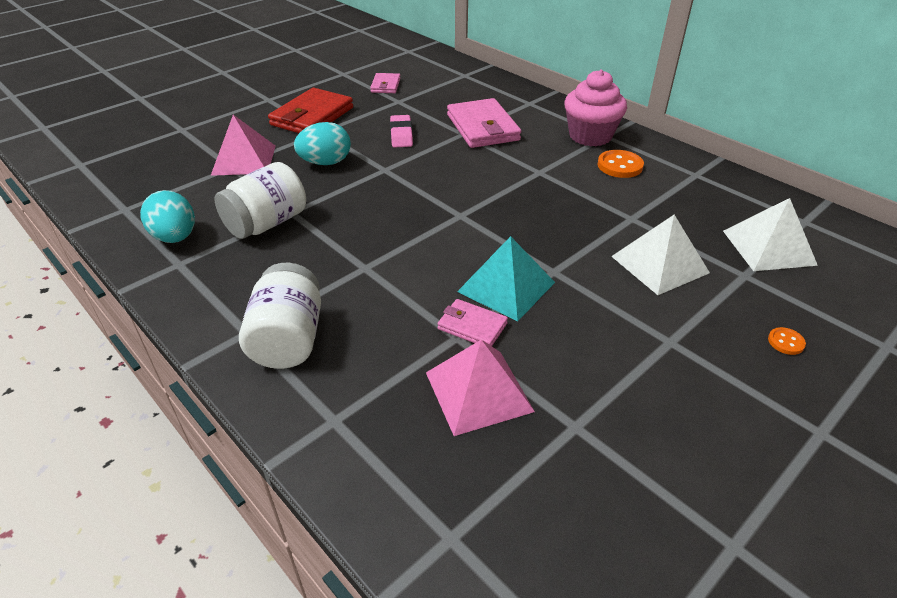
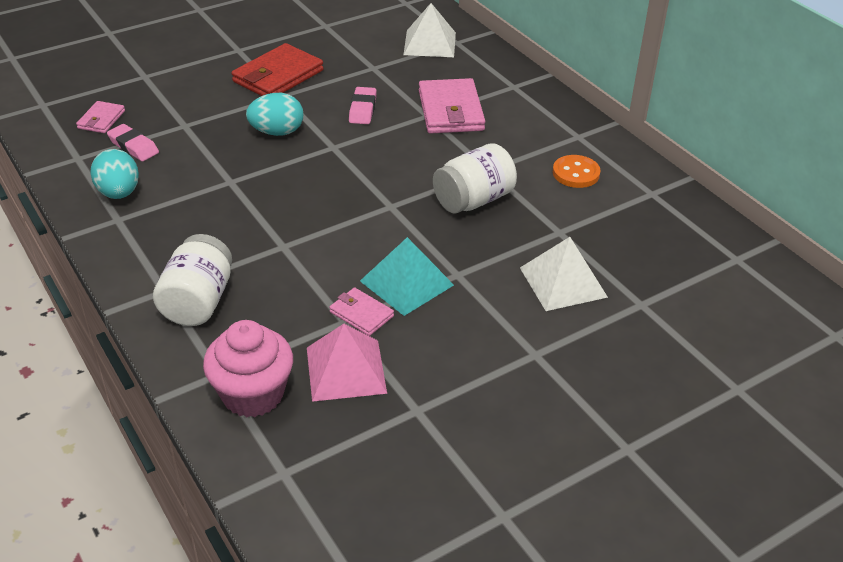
camera: 10 degrees right, 0 degrees up
(182, 192) = (133, 146): none -> pink eraser
(244, 160) = (198, 119): pink pyramid -> none
(267, 223) = (205, 190): white jar -> white jar (473, 200)
(385, 85) = (366, 46): pink wallet -> pink wallet (101, 120)
(590, 136) = (561, 135): pink cupcake -> pink cupcake (253, 394)
(768, 247) = (682, 280): white pyramid -> white pyramid (430, 43)
(786, 342) = (643, 371): orange button -> none

